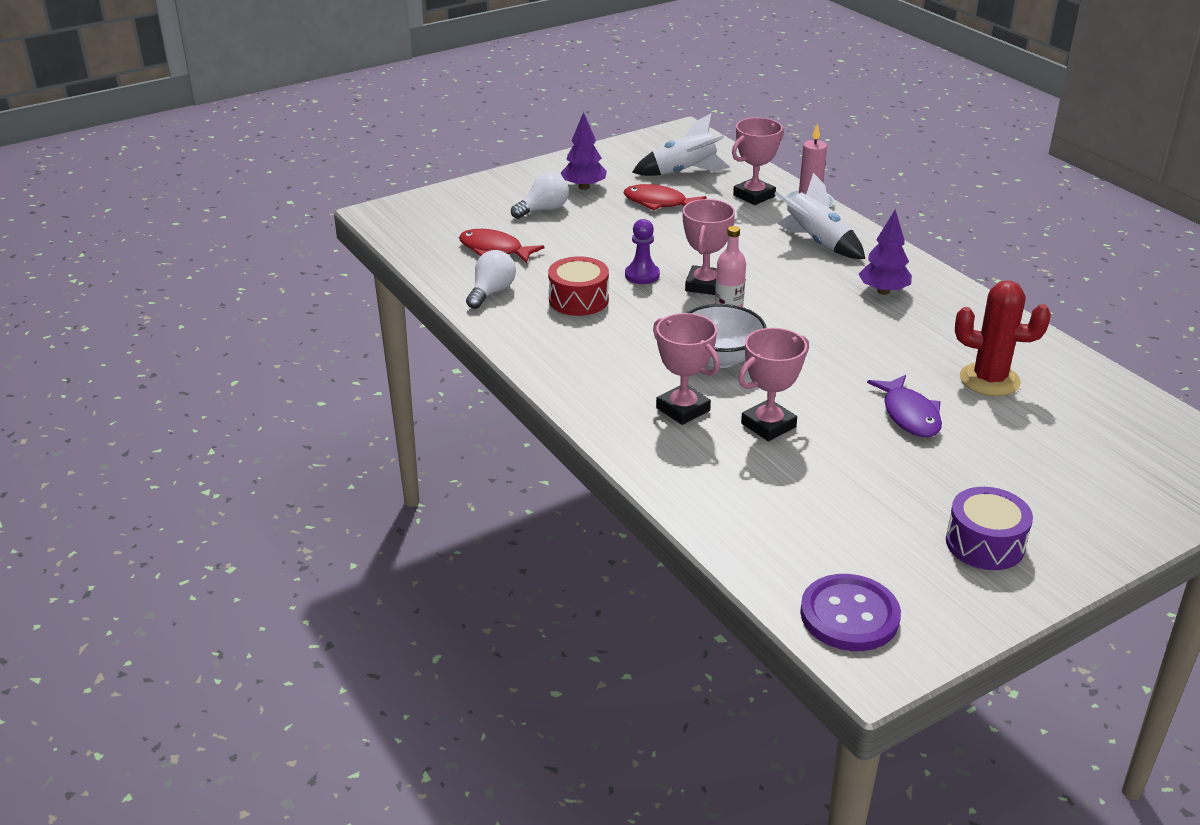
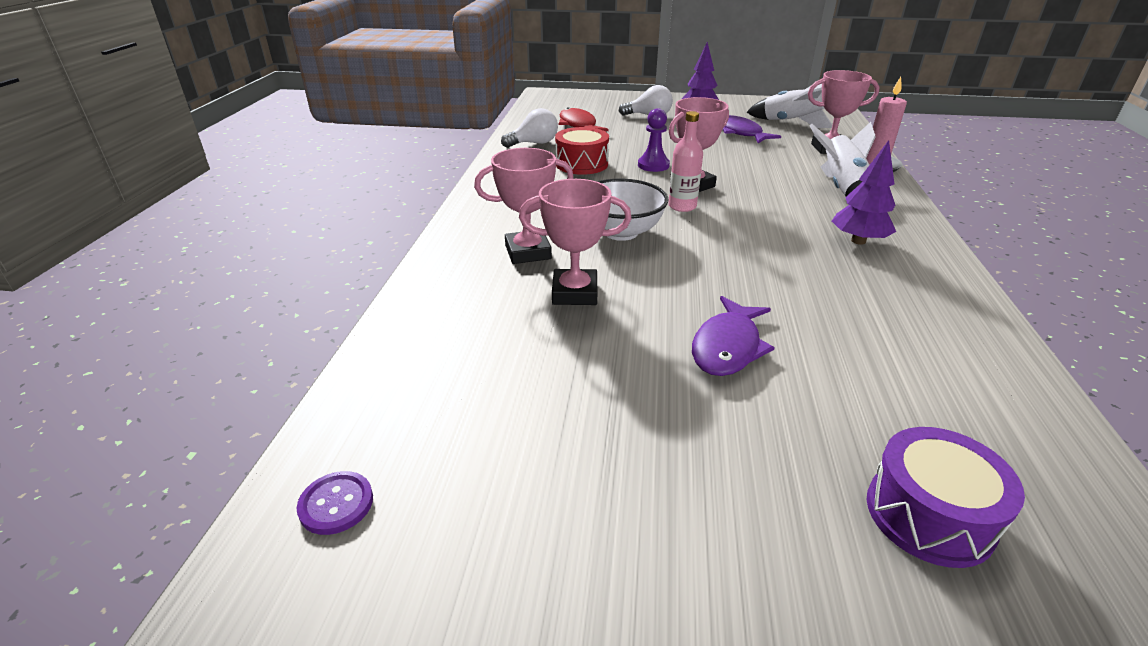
camera: 40 degrees right, 0 degrees up
(659, 203) = (740, 133): red fish -> purple fish
(683, 409) = (528, 252): pink trophy -> pink trophy turned 75 degrees clockwise
(849, 615) = (336, 504): purple button -> purple button, size x0.52
(985, 544) = (607, 528): purple drum -> purple drum (929, 515)
(989, 380) = (877, 357): red cactus -> none

